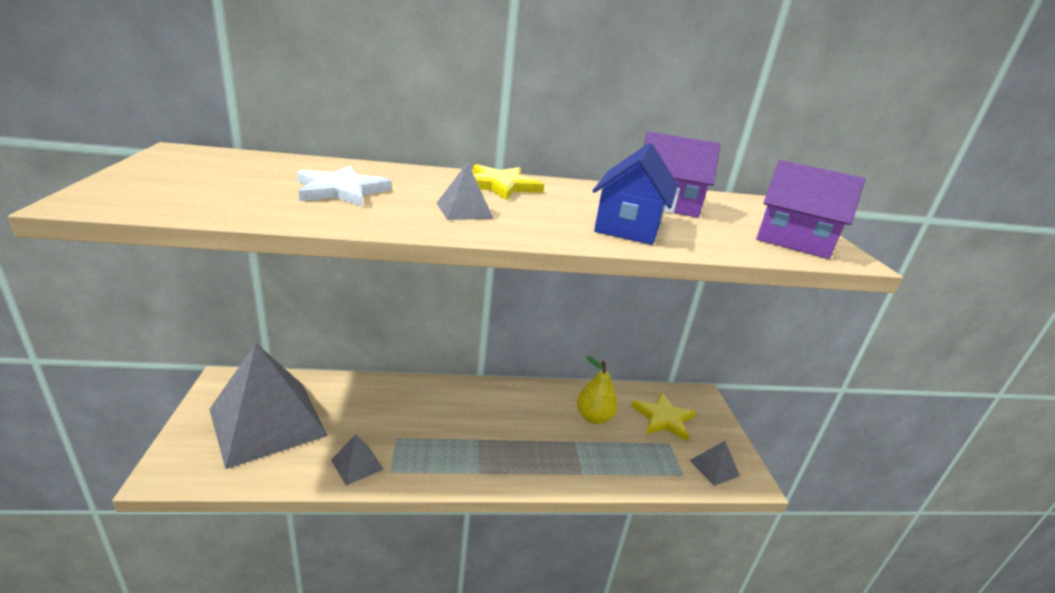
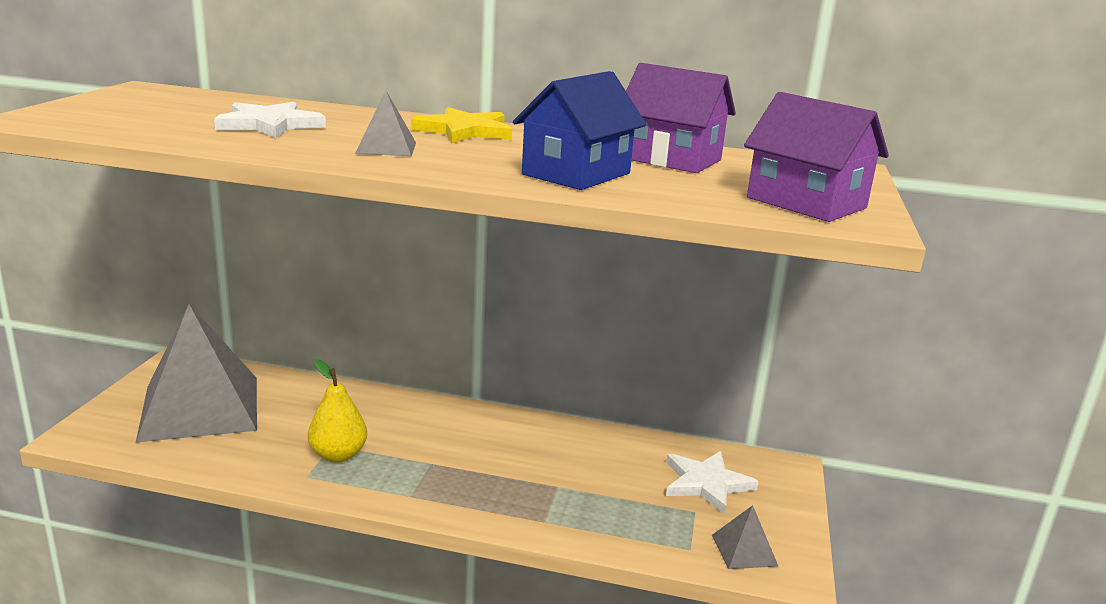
camera: 20 degrees right, 5 degrees down
(357, 464) = (273, 462): grey pyramid -> none
(594, 417) = (602, 466): yellow pear -> yellow pear (338, 455)
(663, 418) = (706, 483): yellow star -> white star

